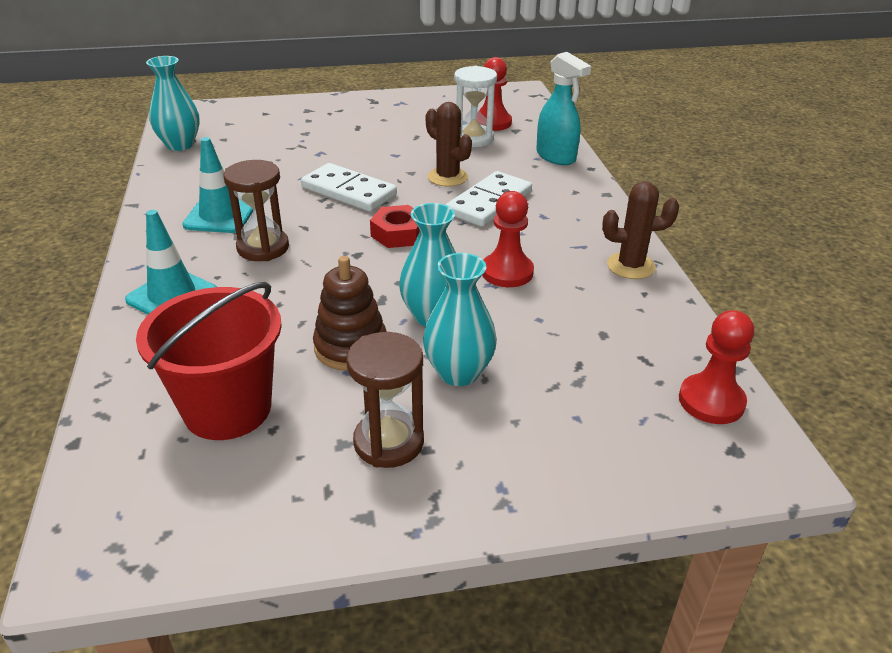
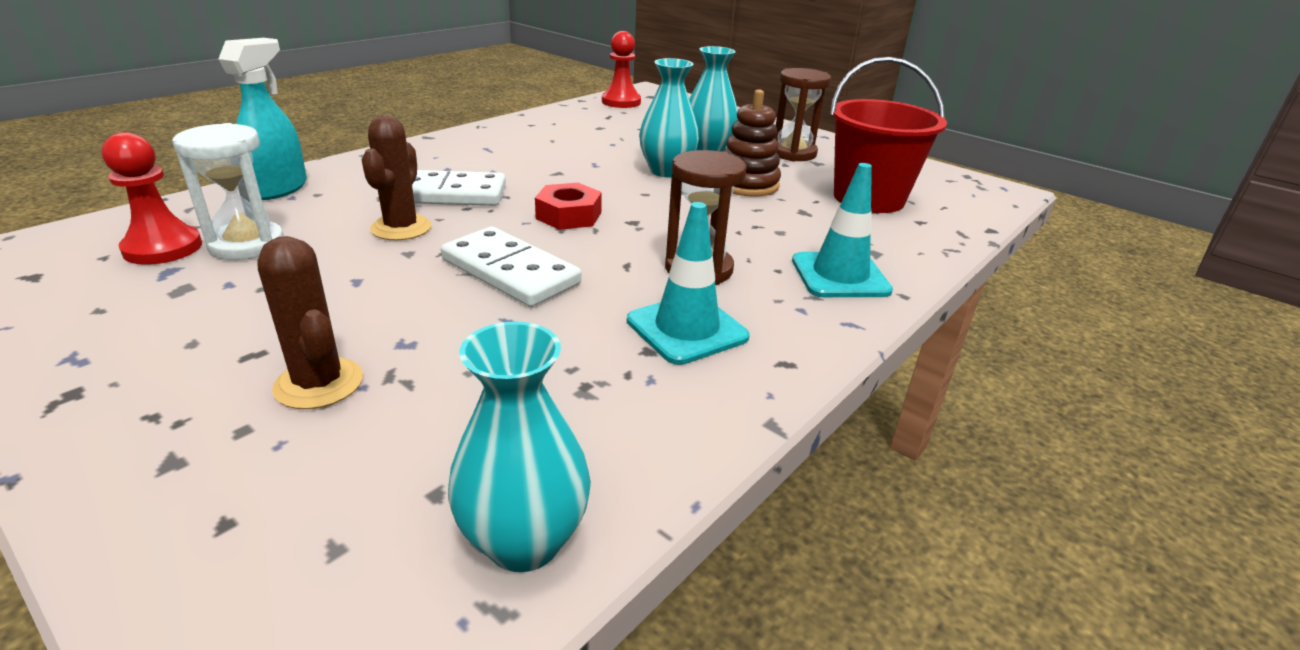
camera: 130 degrees left, 5 degrees down
(348, 191) = (510, 271): white domino -> white domino turned 45 degrees counterclockwise
(507, 272) = (567, 162): red pawn -> none
(630, 266) = (497, 131): brown cactus -> brown cactus (319, 383)

